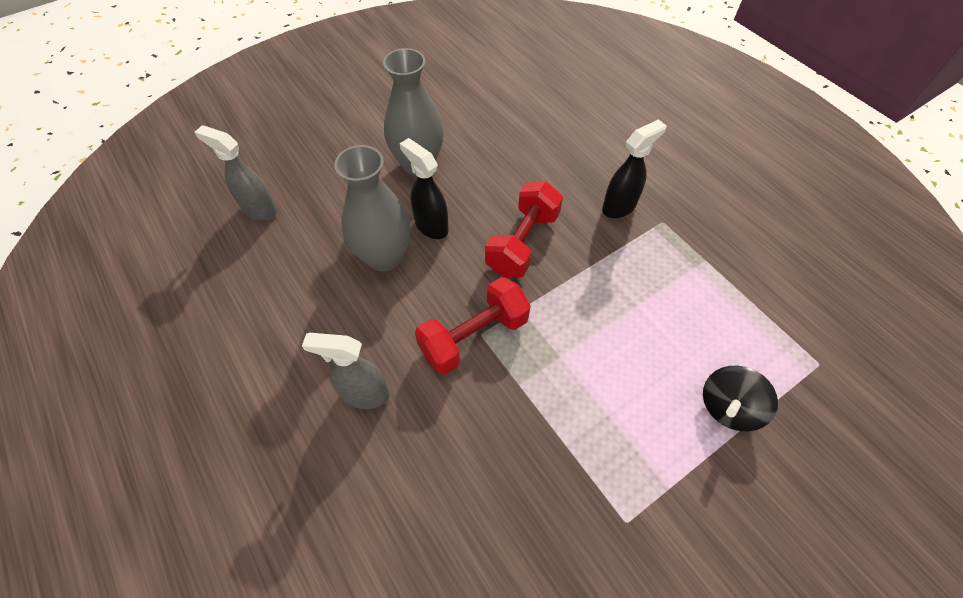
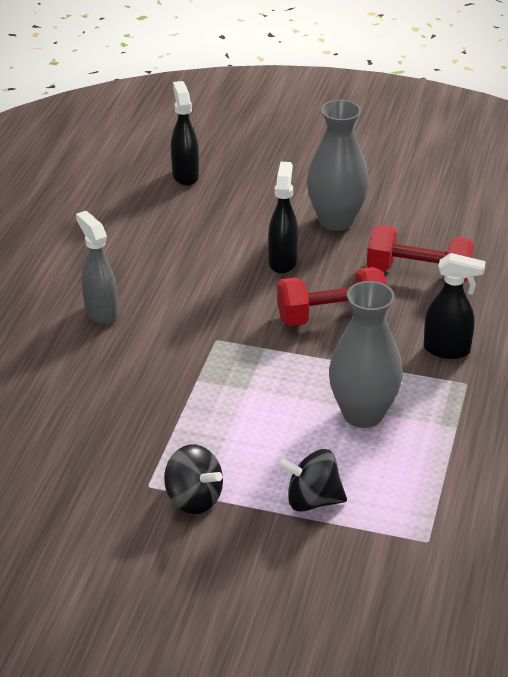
camera: 50 degrees right, 20 degrees down
(259, 210) = (185, 175): grey spray bottle -> black spray bottle
(384, 257) = (223, 256): grey vase -> grey vase (363, 414)
(474, 336) = (209, 337): red dumbbell -> red dumbbell (418, 273)
(669, 496) = (193, 499): none -> black spinning top

